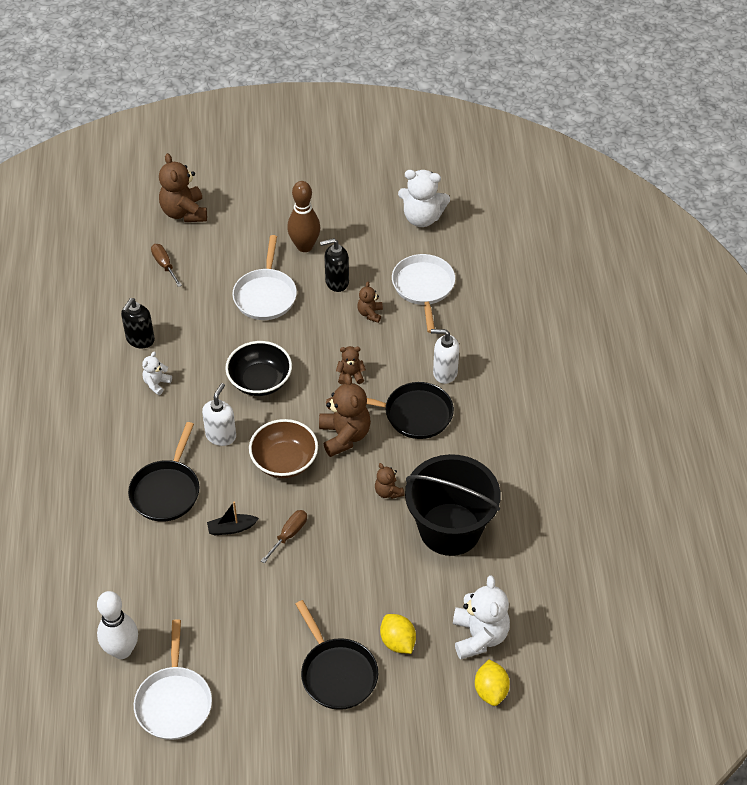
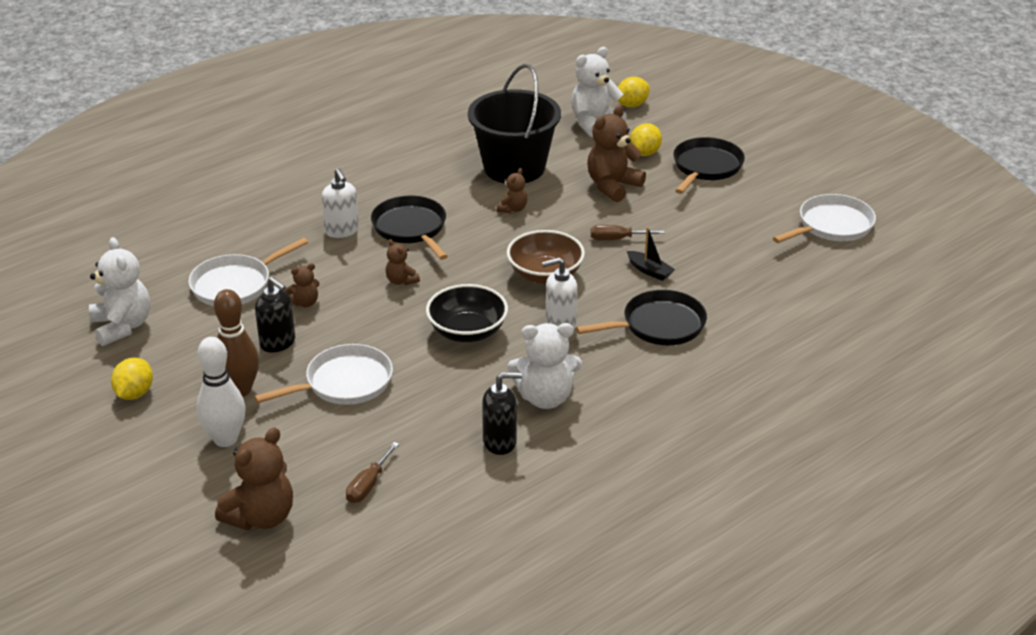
camera: 125 degrees left, 15 degrees down
(122, 650) = (831, 271): white bowling pin -> white bowling pin (225, 439)
(156, 384) = (545, 398): white teddy bear -> white teddy bear, size x1.90
(344, 436) = (478, 254): brown teddy bear -> brown teddy bear (612, 186)
(345, 201) = (134, 393): none -> yellow lemon

